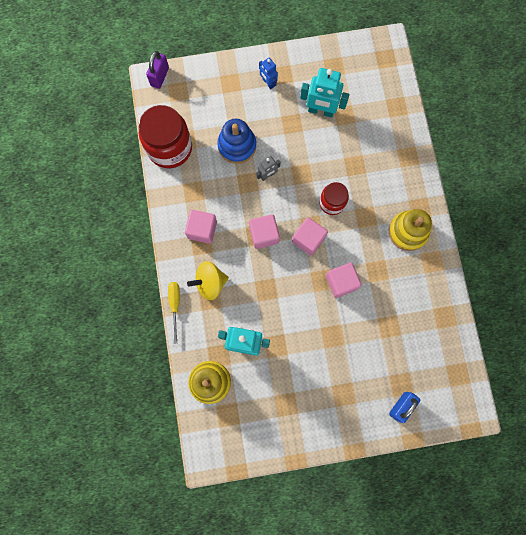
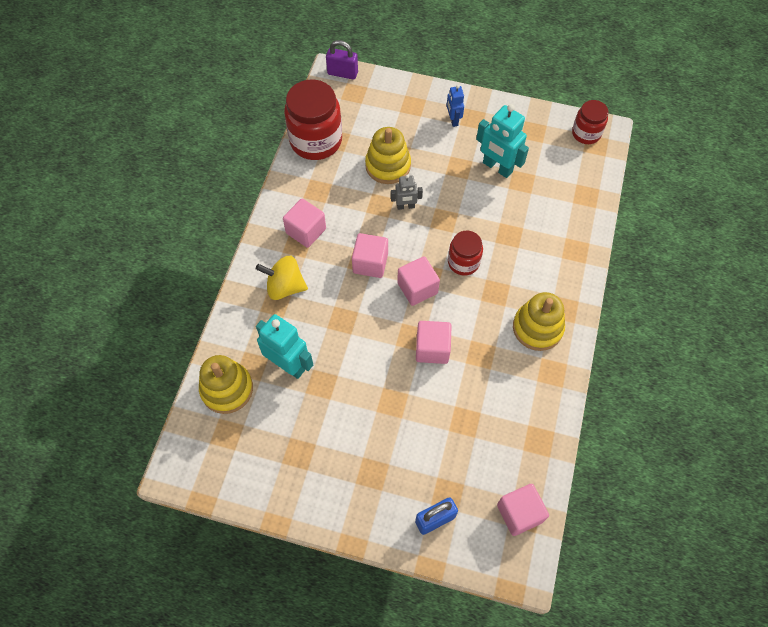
camera: 25 degrees right, 15 degrees down
(159, 76) = (342, 73): purple padlock -> purple padlock turned 60 degrees clockwise
(175, 305) = (234, 293): yellow screwdriver -> none
(237, 146) = (388, 165): blue stacking toy -> yellow stacking toy
(374, 51) = (586, 133): none -> red jar
(454, 375) = (519, 513): none -> pink cube

